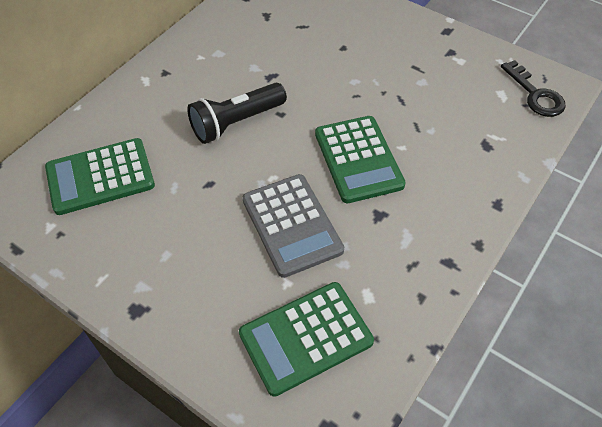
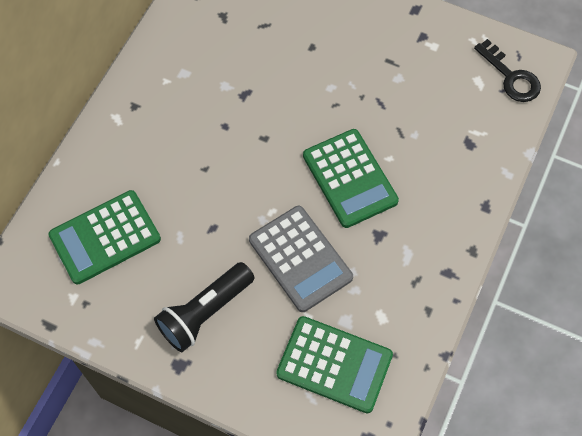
camera: 10 degrees left, 10 degrees up
(236, 122) = (222, 155): black flashlight -> black flashlight (205, 312)
(306, 337) = (334, 365): green calculator -> green calculator turned 120 degrees counterclockwise

